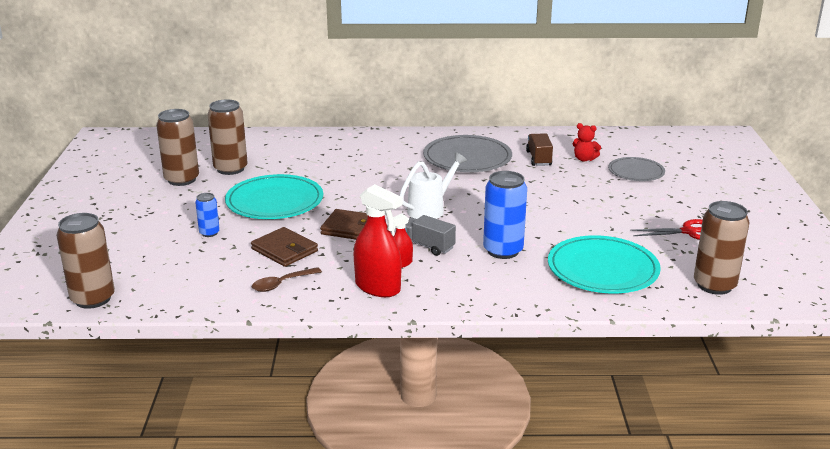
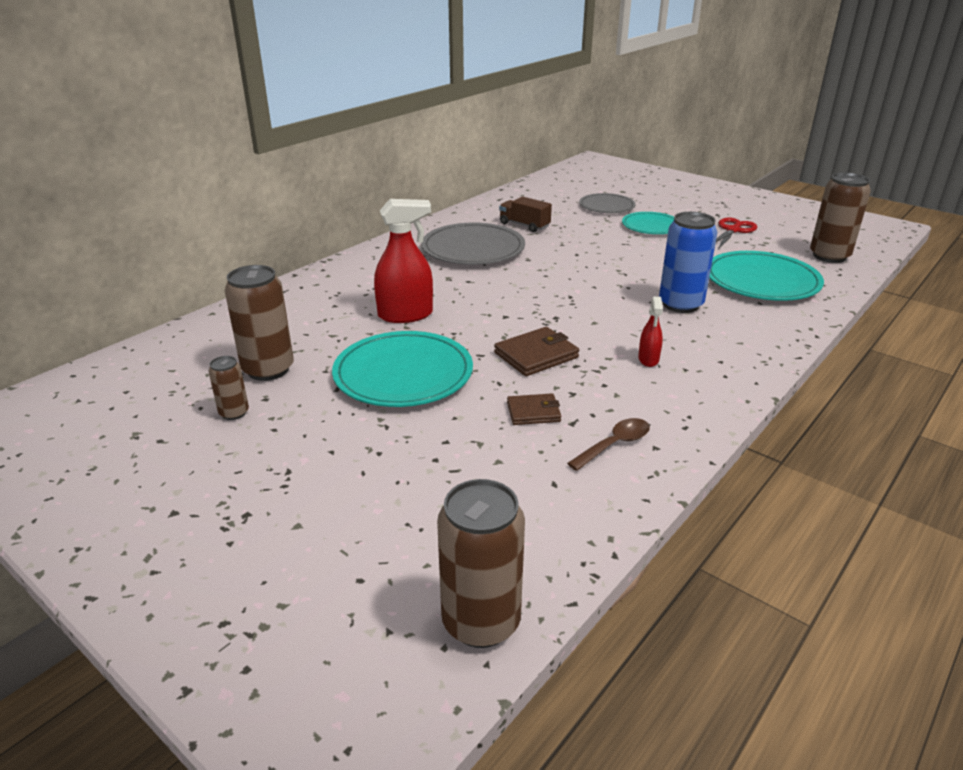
camera: 50 degrees left, 5 degrees up
(182, 179) = (234, 413): brown can -> brown can, size x0.53
(209, 233) = (417, 447): blue can -> none
(281, 284) = (614, 444): brown spoon -> brown spoon turned 135 degrees counterclockwise
(284, 250) = (533, 412): brown wallet -> brown wallet, size x0.65
(378, 287) = (686, 390): red spray bottle -> red spray bottle (405, 315)
(426, 246) = (626, 333): grey truck -> none
(430, 209) = (552, 303): white watering can -> none
(584, 159) = (554, 212): red teddy bear -> none
(629, 199) = (651, 226): none -> turquoise plate

